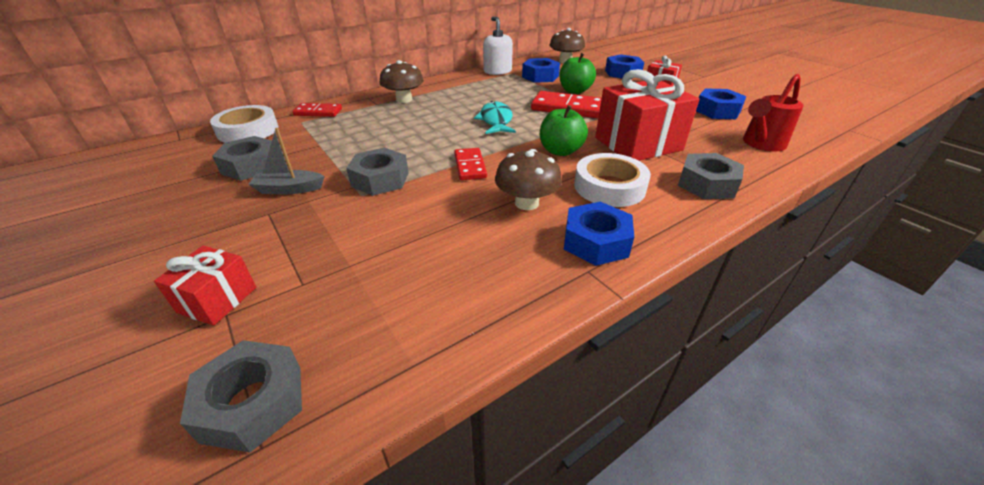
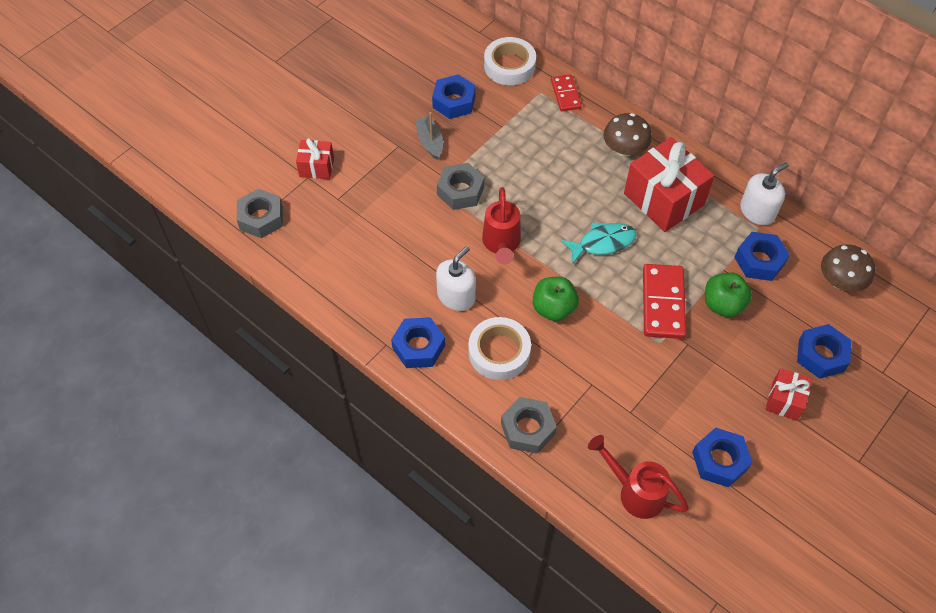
camera: 75 degrees right, 20 degrees up
(251, 166) = (454, 102): grey nut -> blue nut
(470, 166) = (501, 244): red domino -> red watering can
(526, 203) = (456, 296): brown mushroom -> white soap dispenser
(638, 144) = (593, 374): red gift -> red gift (663, 199)

